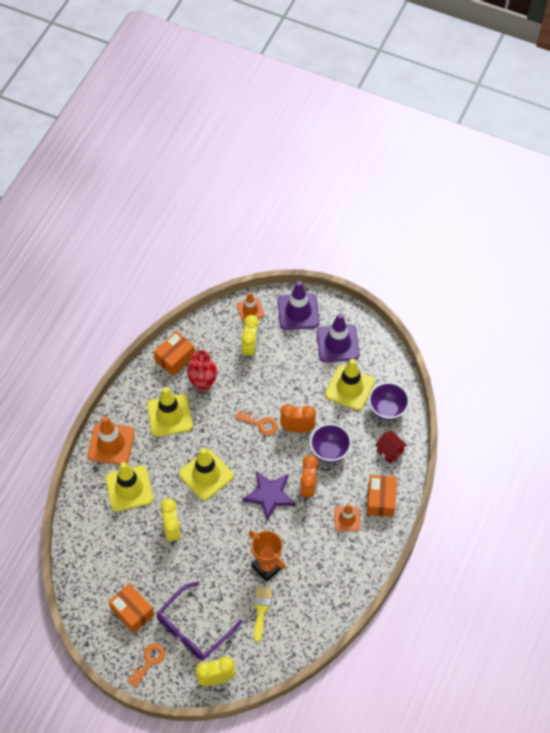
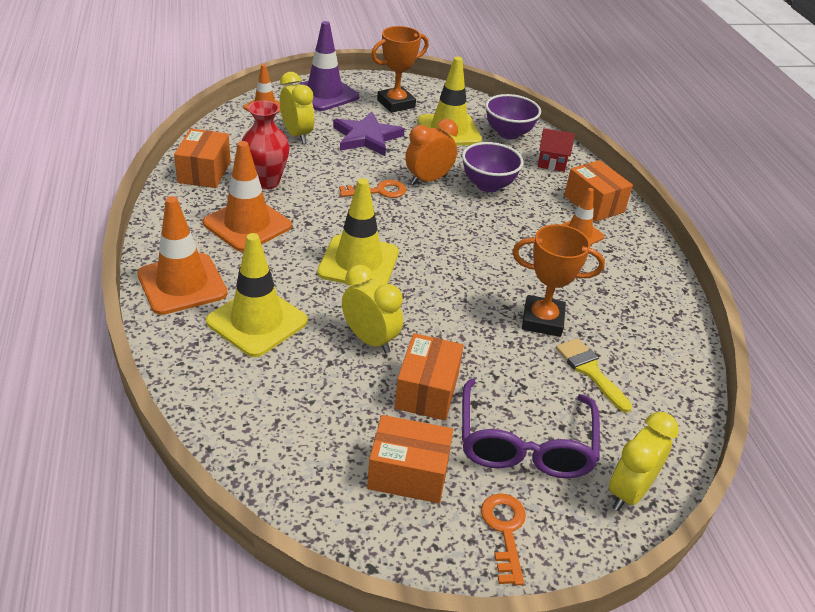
camera: 40 degrees left, 20 degrees down
(169, 415) = (247, 225): yellow traffic cone -> orange traffic cone
(174, 575) = (427, 391): none -> orange box
(270, 495) = (464, 249): purple star -> purple star (367, 137)
(308, 487) = (500, 224): orange clock -> none
(337, 343) = (396, 104): purple traffic cone -> orange trophy

